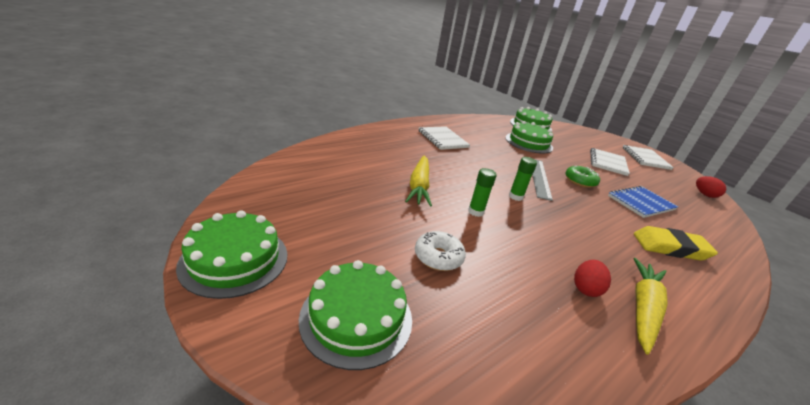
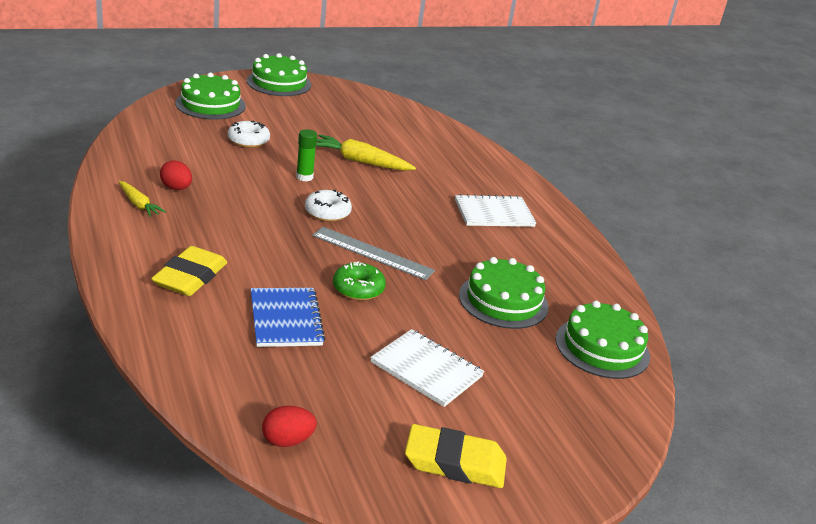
camera: 105 degrees right, 0 degrees up
(515, 196) = (327, 212): green glue stick -> white donut
(643, 308) = (139, 204): yellow carrot -> yellow carrot, size x0.60
(645, 158) = (455, 462): white notebook -> yellow eraser

